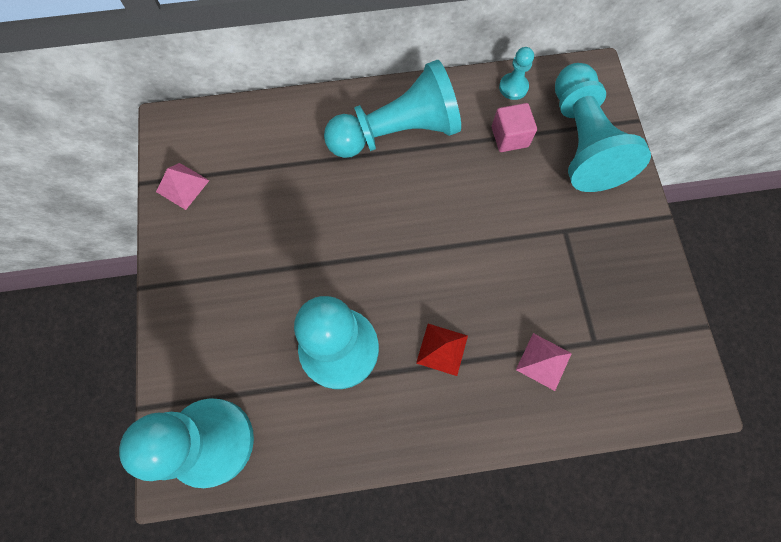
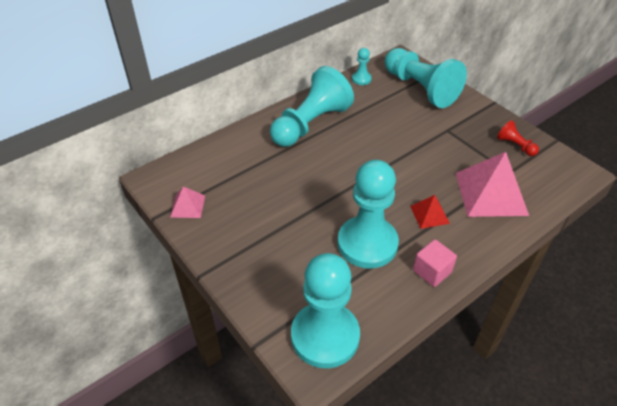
camera: 30 degrees left, 25 degrees down
(509, 137) = (379, 101): pink cube -> pink cube (432, 271)
(543, 361) = (491, 193): pink pyramid -> pink pyramid, size x2.02
(638, 304) = (515, 145): none -> red pawn

